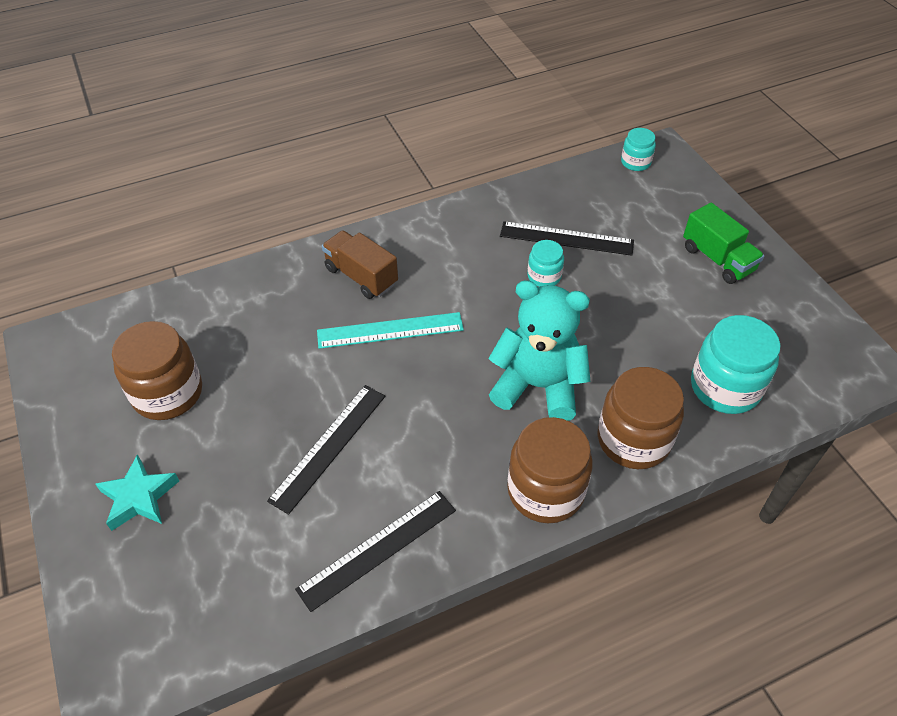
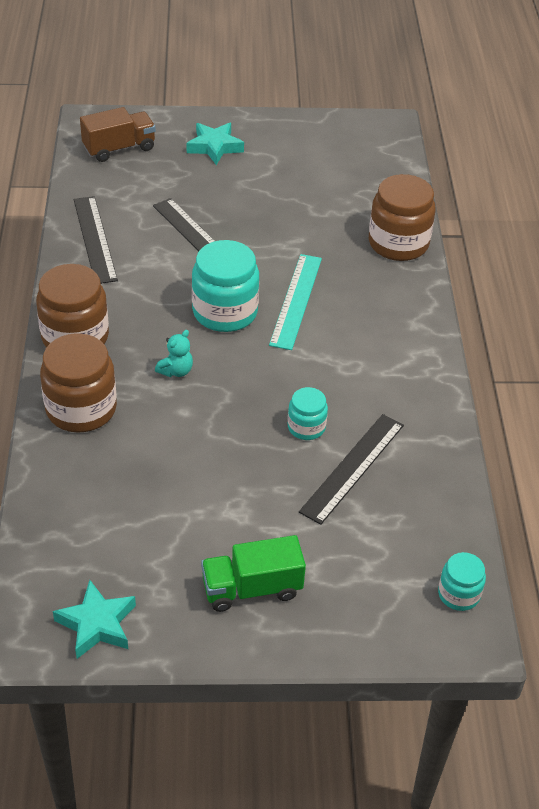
camera: 110 degrees right, 5 degrees down
(168, 393) = (301, 172): brown jar -> brown jar (398, 243)
(361, 276) = (374, 301): brown truck -> brown truck (119, 148)
(538, 386) = (176, 371): turquoise teddy bear -> turquoise teddy bear, size x0.41
(725, 387) = (88, 500): turquoise jar -> turquoise jar (225, 312)
(822, 332) = (97, 624): none -> turquoise star

